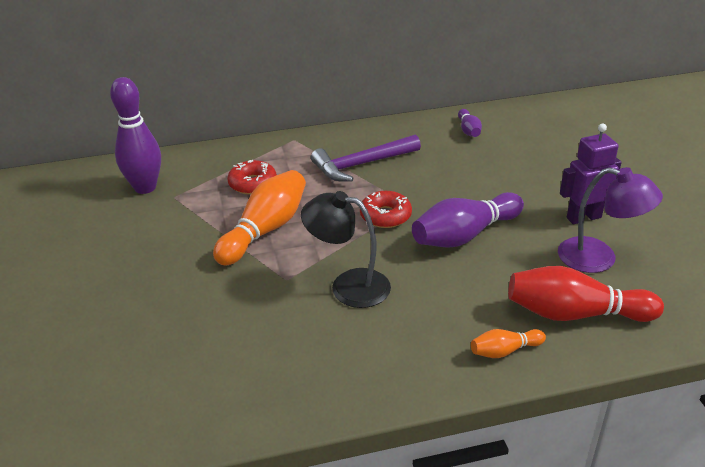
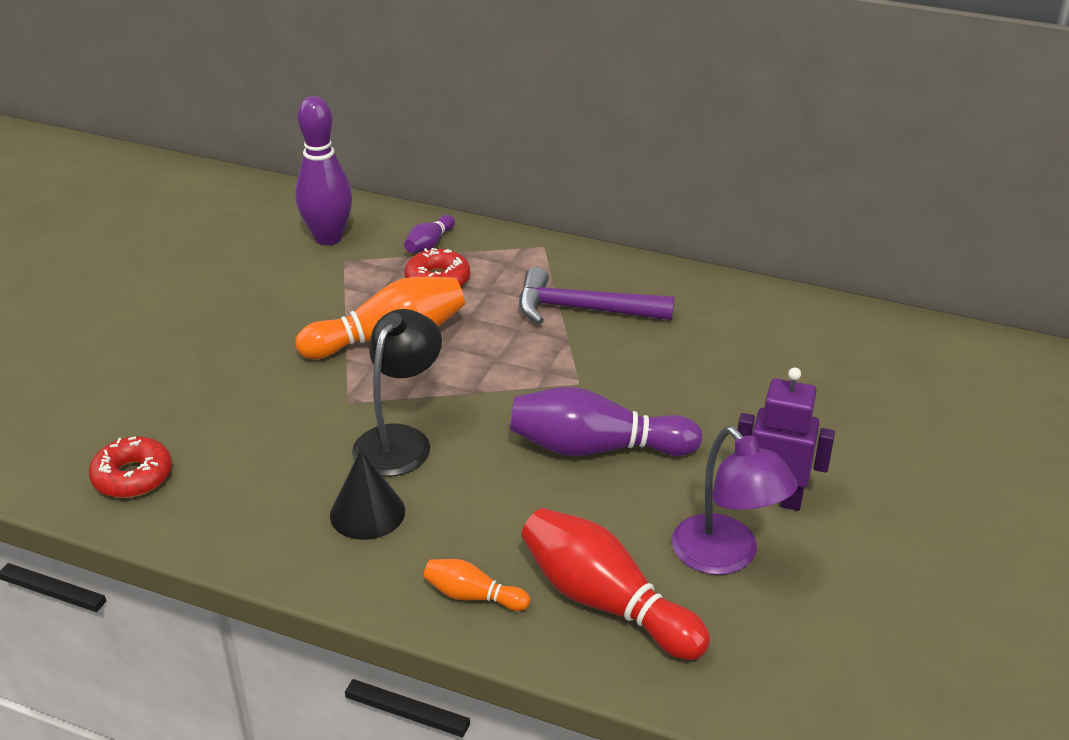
camera: 35 degrees right, 0 degrees up
(348, 286) = (400, 440): black lamp -> black lamp turned 60 degrees clockwise
(383, 338) = (367, 513): none -> black cone
(385, 216) = (534, 382): red donut -> red donut (133, 477)
(468, 130) = (771, 322): purple bowling pin -> purple bowling pin (429, 244)

